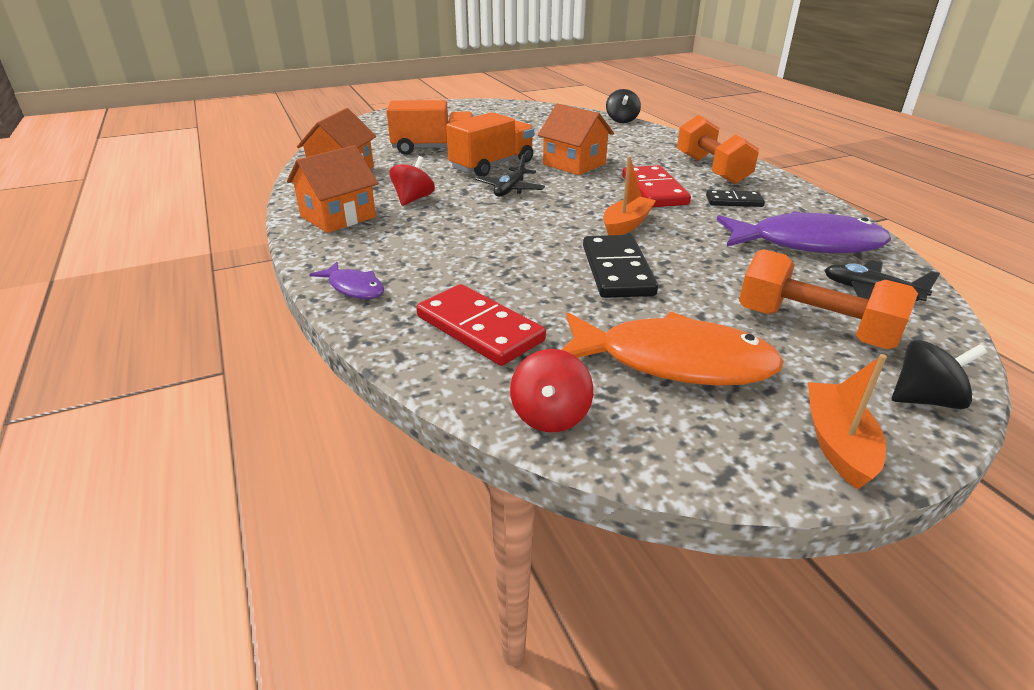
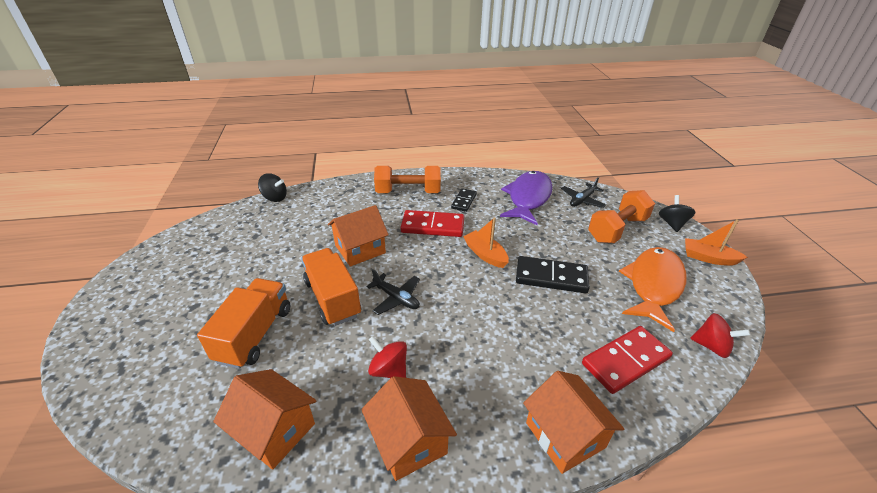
camera: 75 degrees left, 5 degrees up
(354, 288) = (565, 435): purple fish -> orange house

